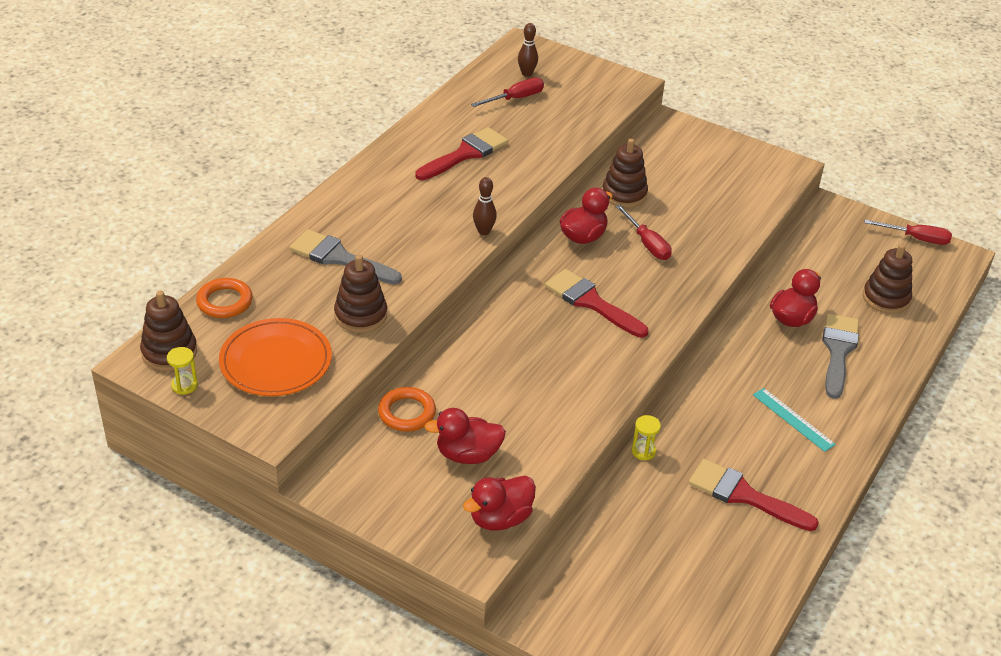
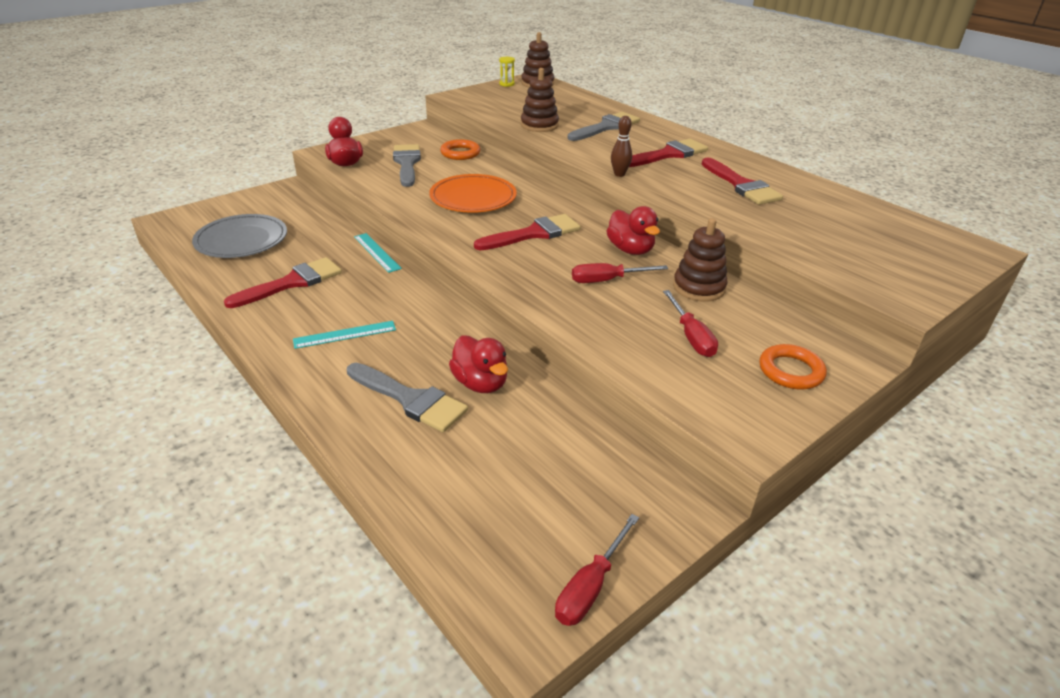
camera: 110 degrees right, 5 degrees down
(224, 302) = (576, 97): orange ring -> orange ring (791, 371)
(276, 361) = (510, 102): orange plate -> orange plate (473, 198)
(407, 203) = (668, 154): none -> red brush
(467, 455) = (407, 163): red duck -> grey brush
(515, 98) = (850, 224): red screwdriver -> red screwdriver (691, 336)
(527, 74) = (908, 239): brown bowling pin -> none
(643, 451) = (377, 252): yellow hourglass -> turquoise ruler
(693, 588) = (241, 240): none -> grey plate
(886, 298) = (473, 482): brown stacking toy -> none

